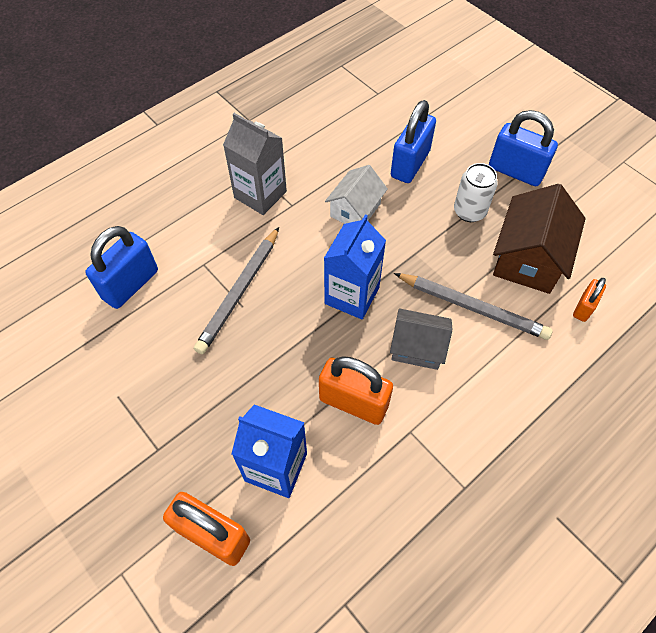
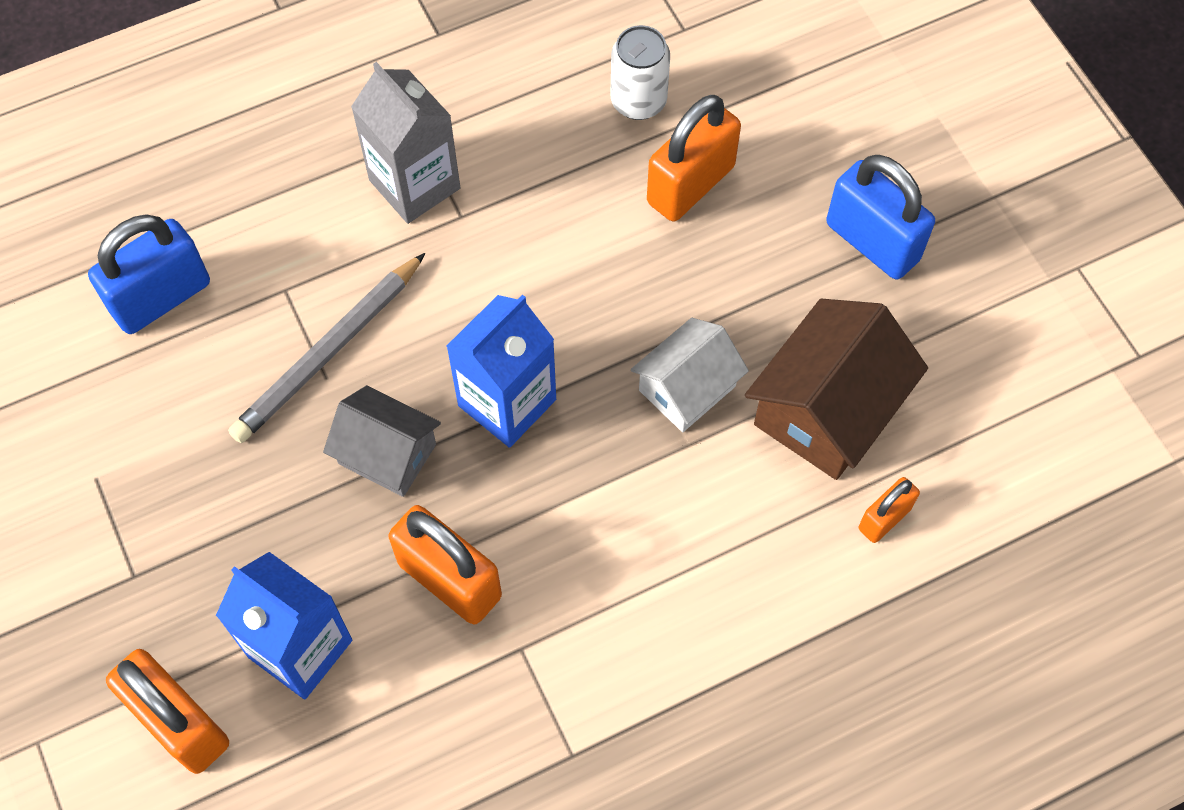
camera: 15 degrees right, 5 degrees up
(355, 210) = (565, 250): white house -> white house (687, 388)
(410, 164) = (690, 185): blue padlock -> orange padlock
(417, 347) = (582, 517): grey house -> grey house (387, 454)
(469, 211) = (760, 299): white can -> white can (638, 101)
(473, 308) = (698, 473): grey pencil -> none

